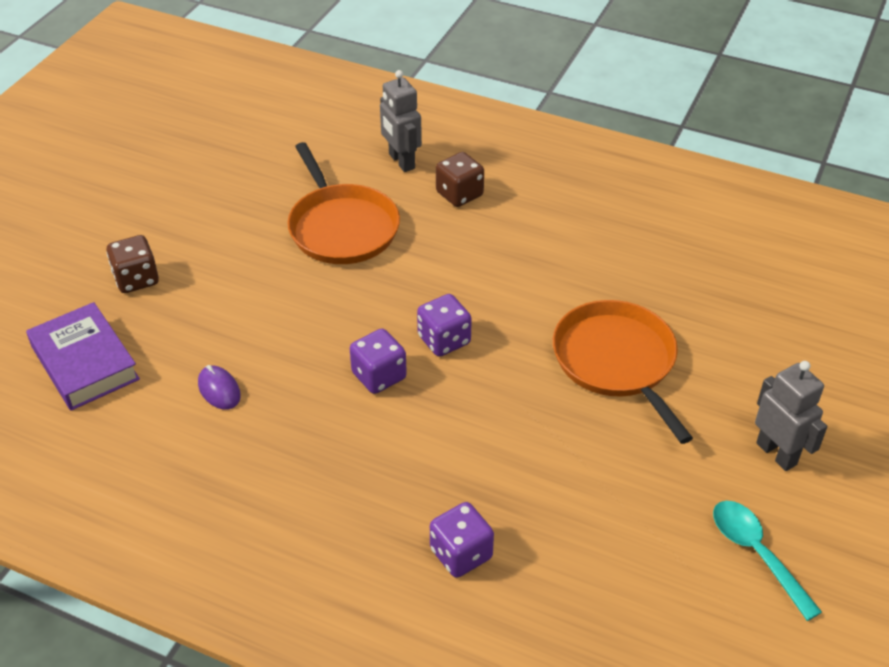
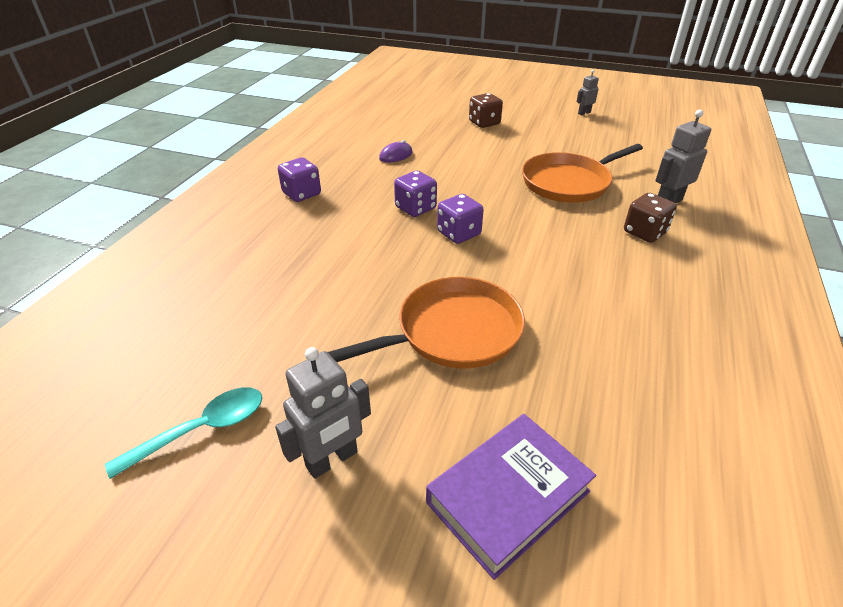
camera: 85 degrees right, 5 degrees down
(85, 363) = (412, 118): purple book -> purple book (508, 497)
(140, 171) = (584, 113): none -> grey robot
(461, 554) = (248, 251): purple dice -> purple dice (301, 194)

